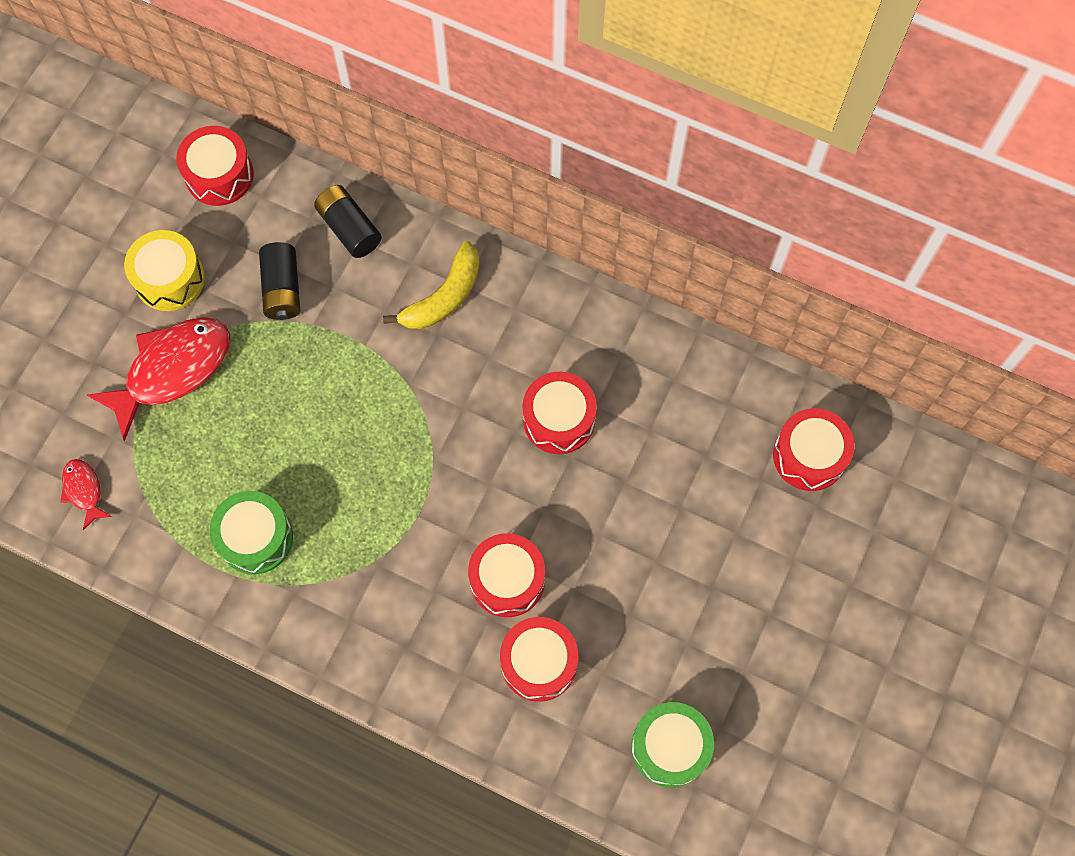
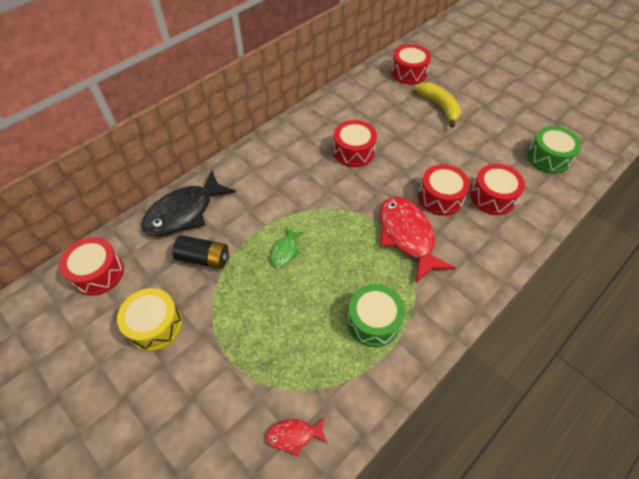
camera: 70 degrees left, 15 degrees down
(172, 370) = (226, 342): red fish -> red fish (407, 236)
(329, 387) = (285, 251): none -> green fish
(349, 228) = (184, 212): black battery -> black fish
(444, 297) = (256, 180): yellow banana -> yellow banana (439, 107)

